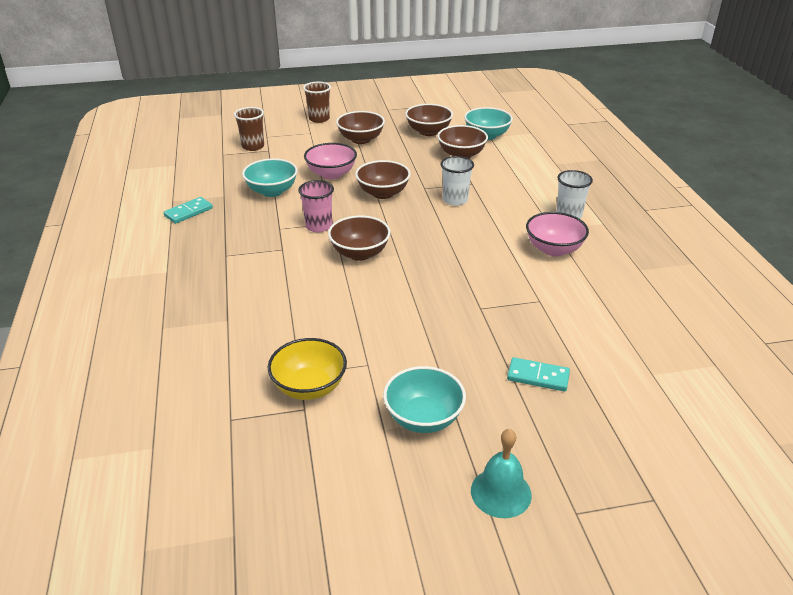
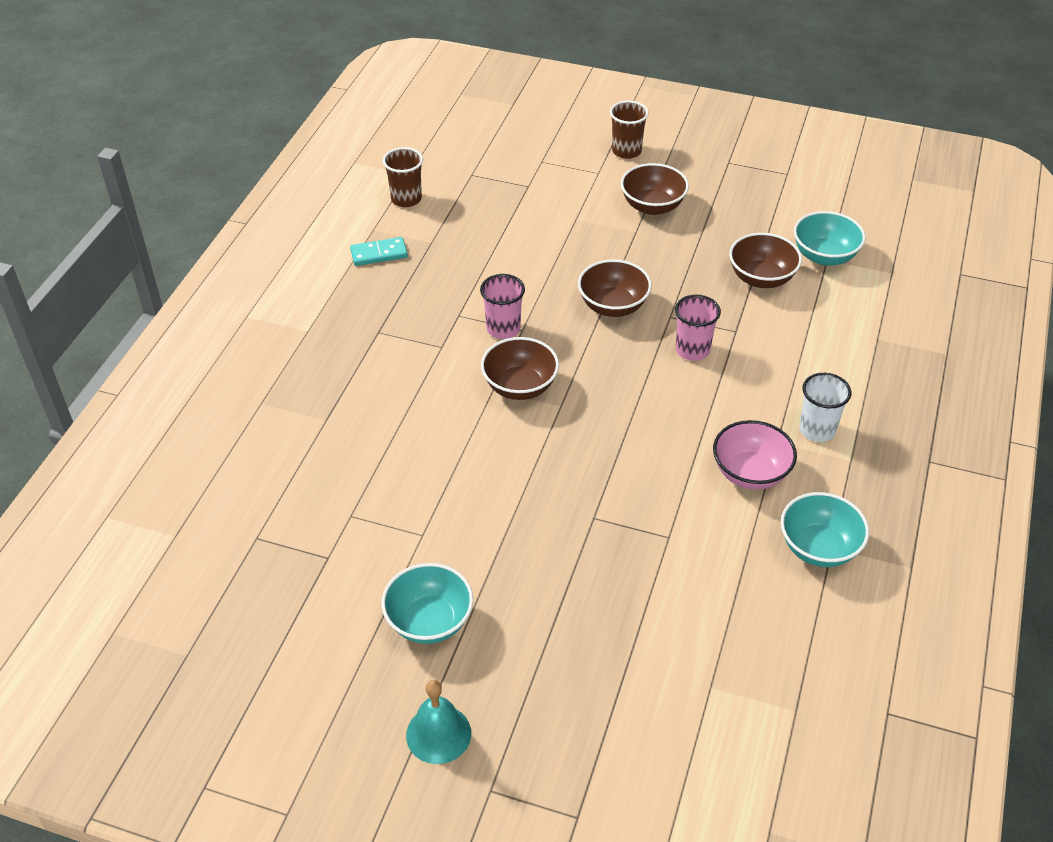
camera: 30 degrees right, 10 degrees up
(253, 146) = (514, 173): brown cup -> brown cup (406, 199)
(272, 191) = (488, 255): turquoise bowl -> turquoise bowl (819, 548)
(309, 387) = (349, 535): yellow bowl -> none
(331, 174) = (574, 252): pink bowl -> none
(428, 132) = (751, 222): brown bowl -> none
(455, 200) = (692, 350): white cup -> pink cup
(538, 377) = (582, 630): turquoise domino -> none

